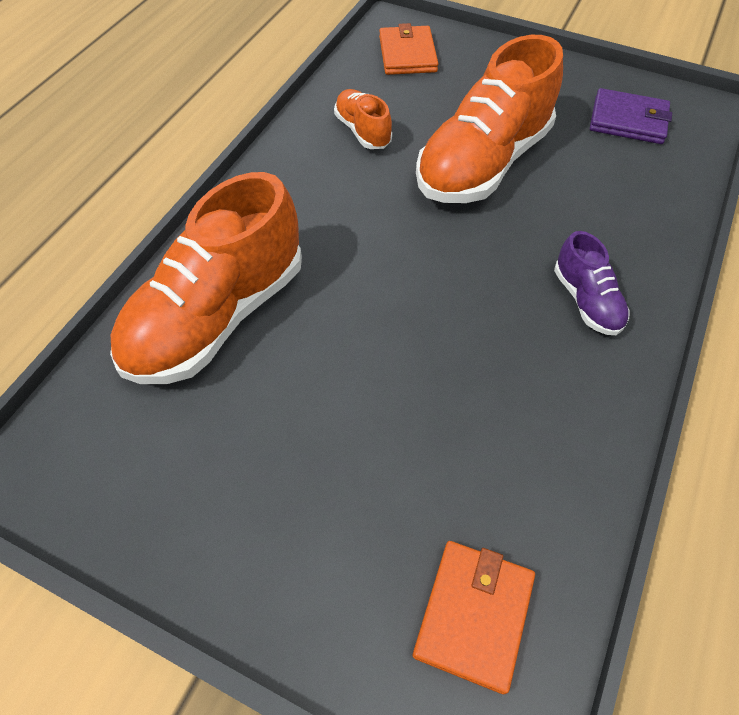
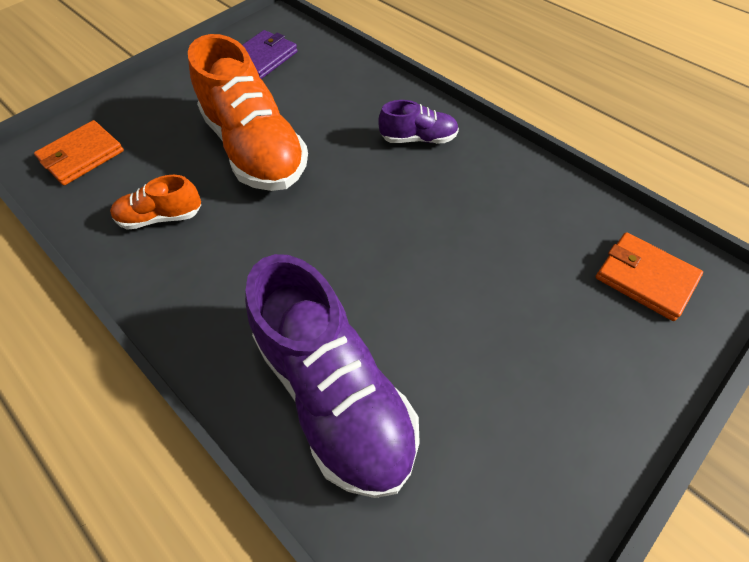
camera: 70 degrees left, 0 degrees up
(217, 316) = (334, 394): orange shoe -> purple shoe
(407, 54) = (82, 156): orange wallet -> orange wallet turned 60 degrees counterclockwise

